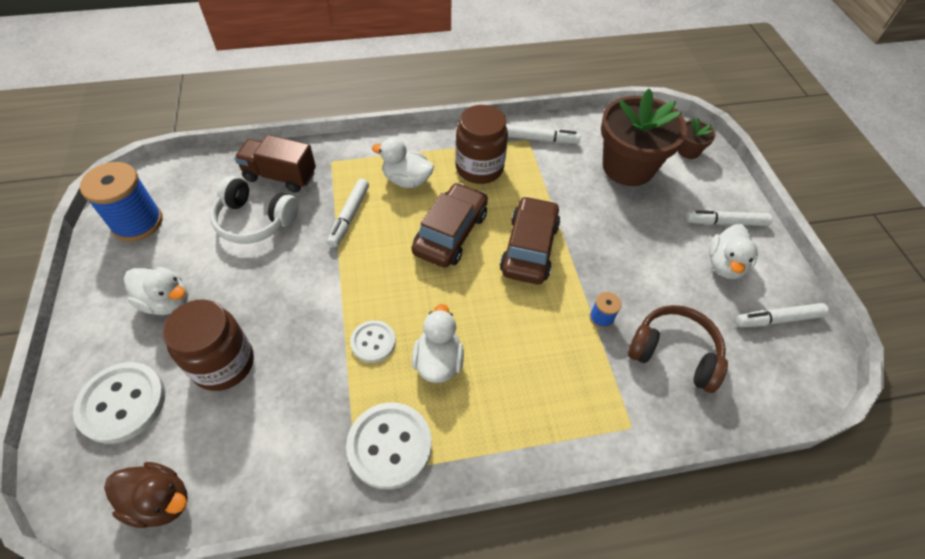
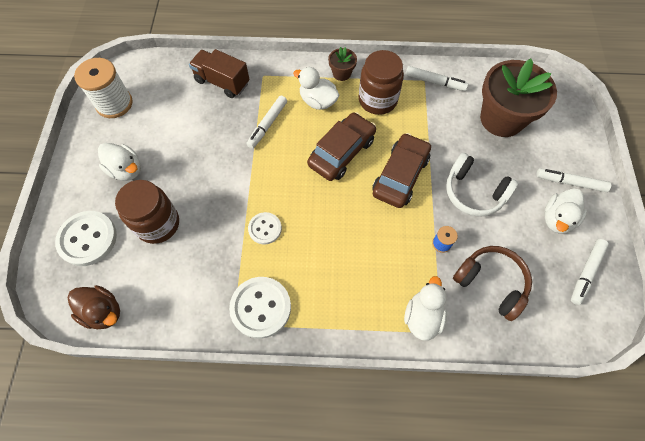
camera: 15 degrees right, 10 degrees up
(137, 222) = (114, 104): blue spool -> white spool
(255, 220) = (197, 116): white headphones -> white headphones (474, 192)
(438, 361) = (309, 253): white duck -> white duck (422, 316)
(688, 151) = (559, 112): brown flower pot -> brown flower pot (341, 73)
(778, 319) = (586, 273): white marker -> white marker turned 60 degrees counterclockwise

